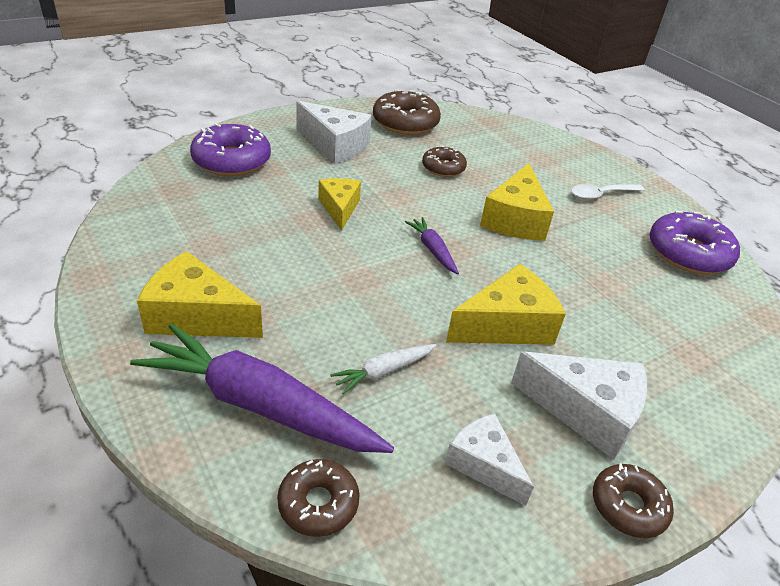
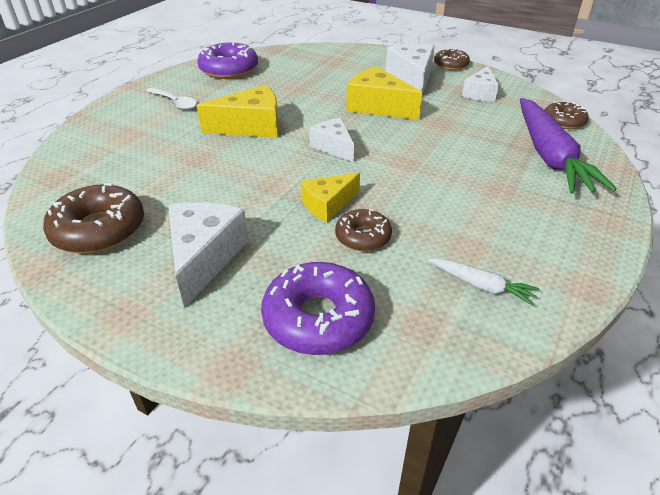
camera: 115 degrees left, 0 degrees up
(196, 316) = (536, 210): yellow cheese -> none
(383, 371) = (469, 130): white carrot -> white carrot (481, 286)
(432, 250) = (333, 147): purple carrot -> white cheese
(443, 168) = (194, 176): brown donut -> brown donut (363, 237)

